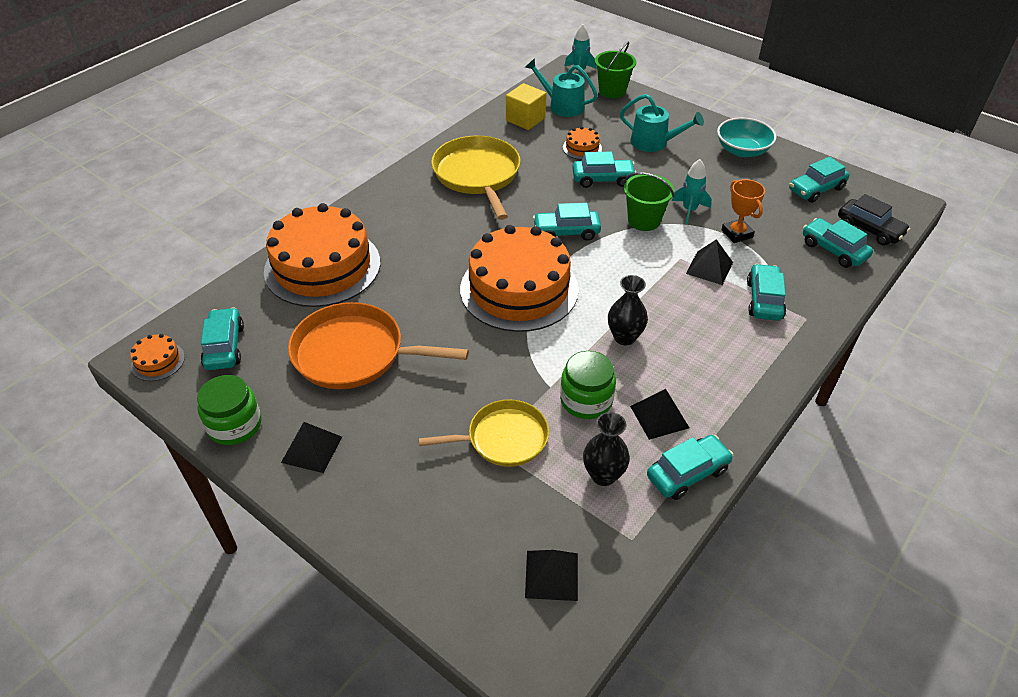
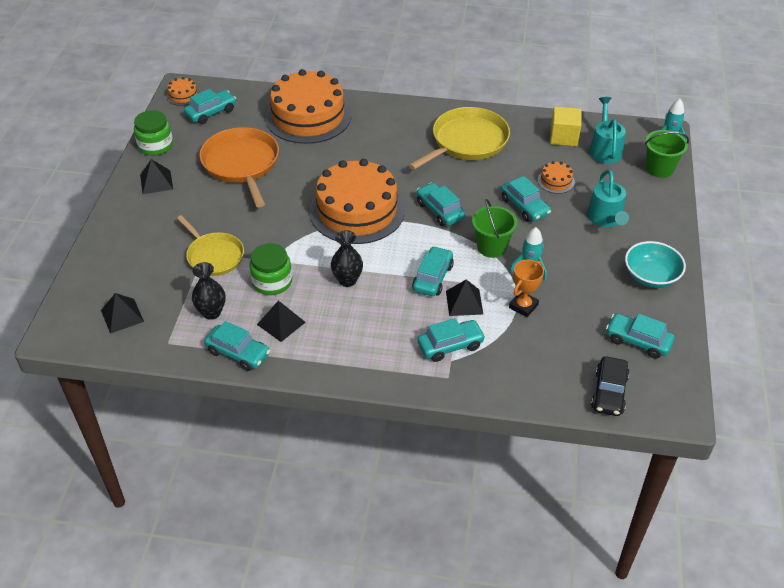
camera: 60 degrees right, 0 degrees up
(833, 250) = (555, 374): turquoise car -> turquoise car (432, 277)

